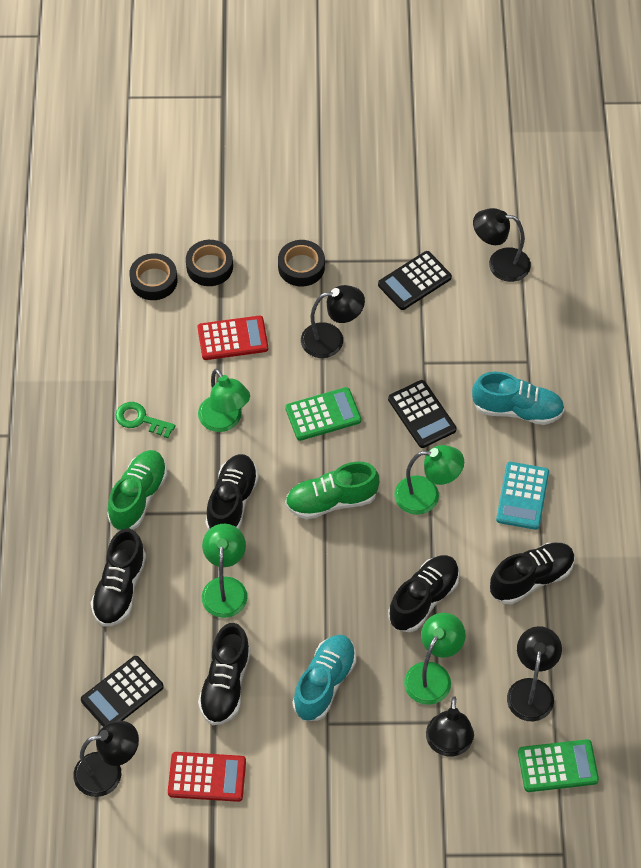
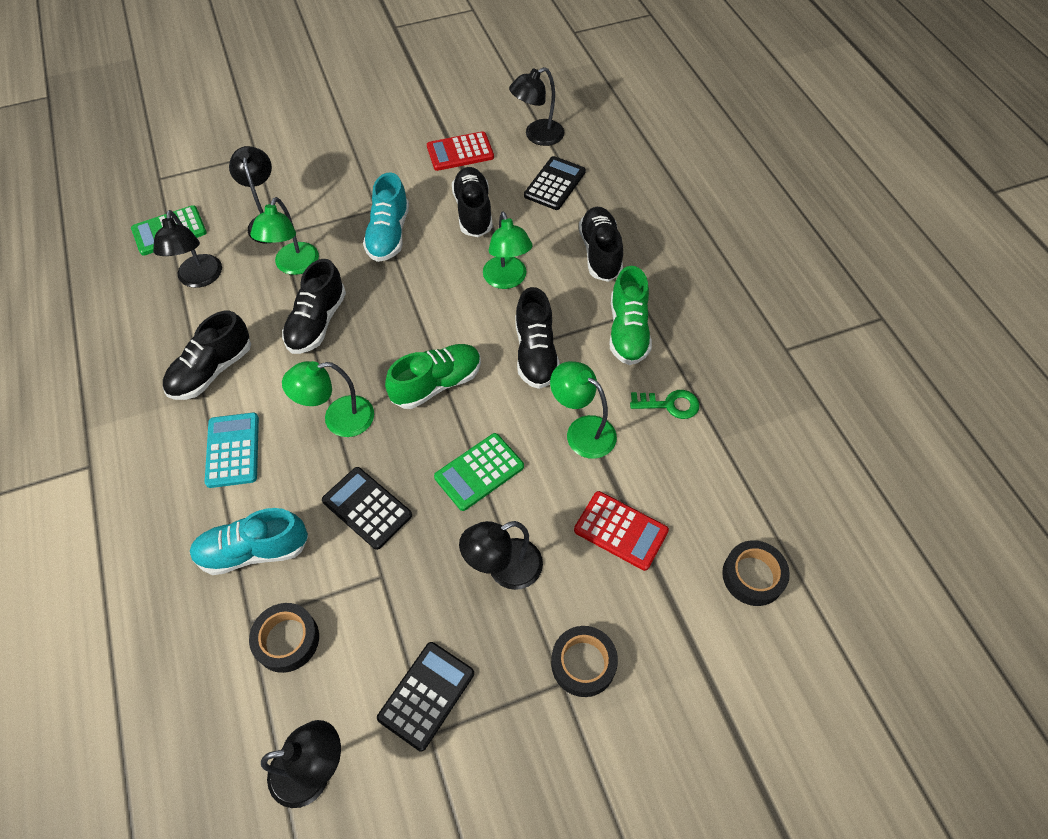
camera: 160 degrees right, 0 degrees up
(209, 267) = (698, 621): black tape -> black tape (287, 640)
(232, 338) = (620, 530): red calculator -> red calculator turned 120 degrees counterclockwise

